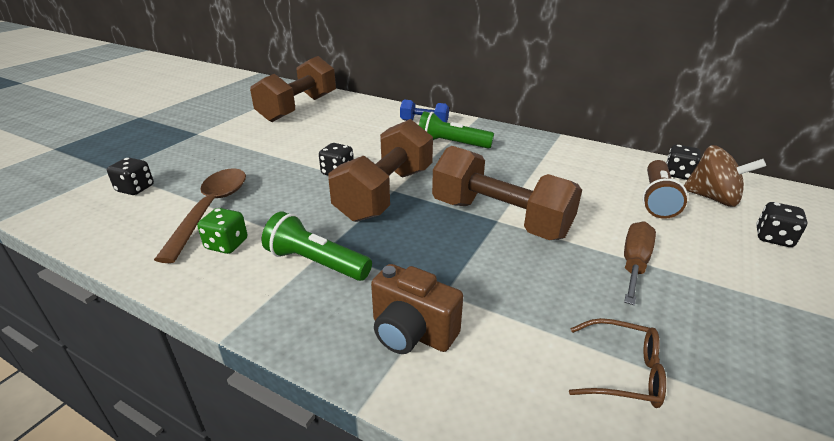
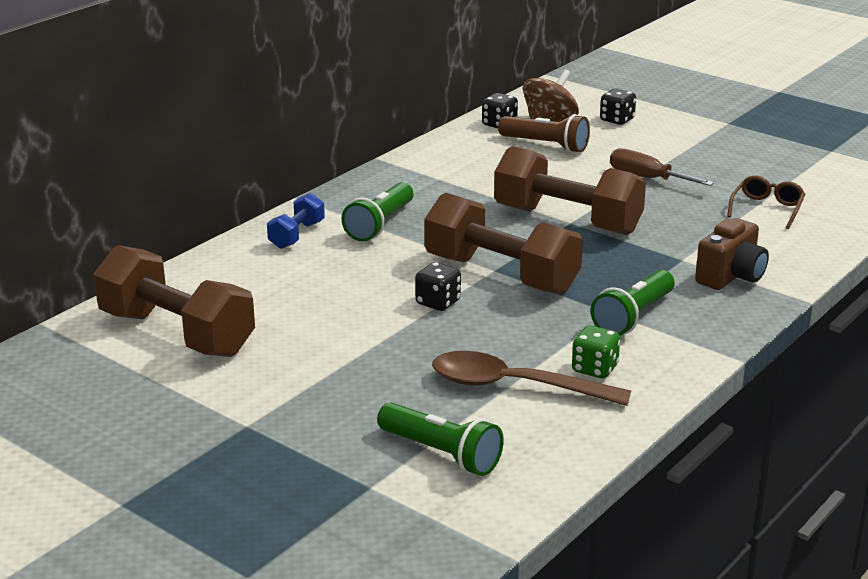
camera: 80 degrees left, 5 degrees down
(135, 189) = (441, 454): black dice -> green flashlight
(500, 218) = (567, 220): brown dumbbell -> brown dumbbell turned 75 degrees clockwise

